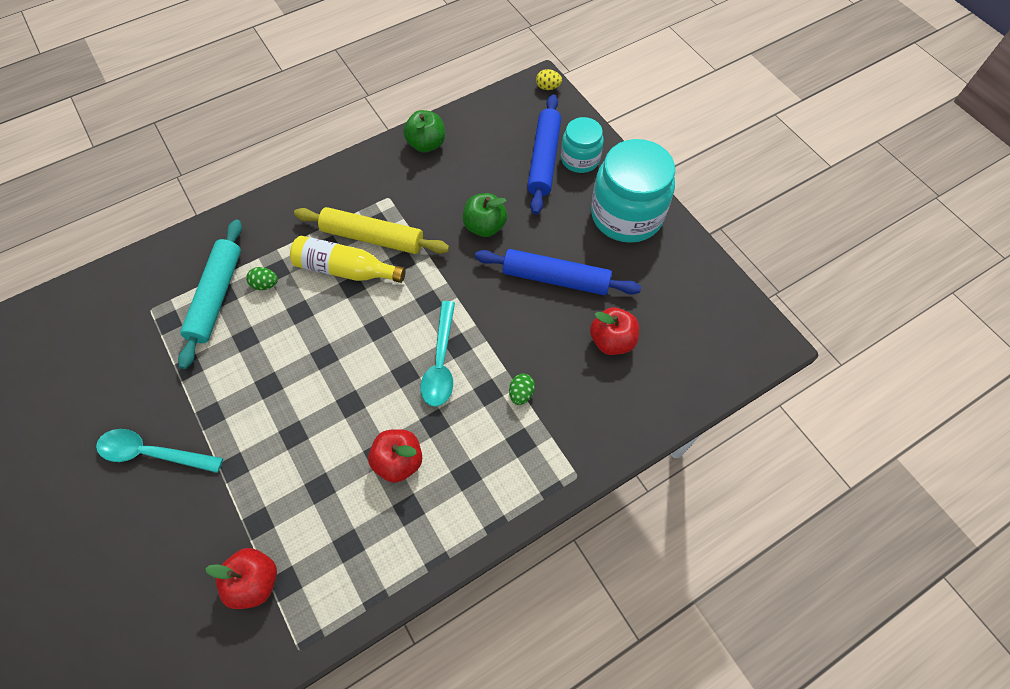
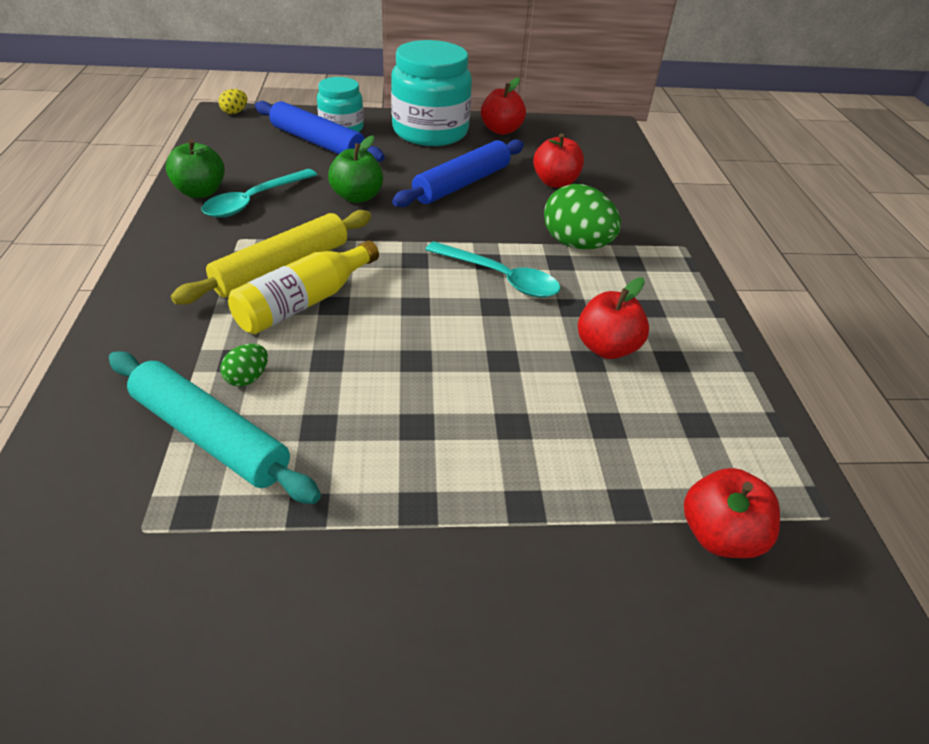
camera: 65 degrees left, 20 degrees down
(152, 453) = (435, 609): turquoise spoon -> turquoise spoon (254, 201)
(521, 394) = (576, 244): green egg -> green egg, size x2.13
(676, 261) = (501, 130): none -> red apple

